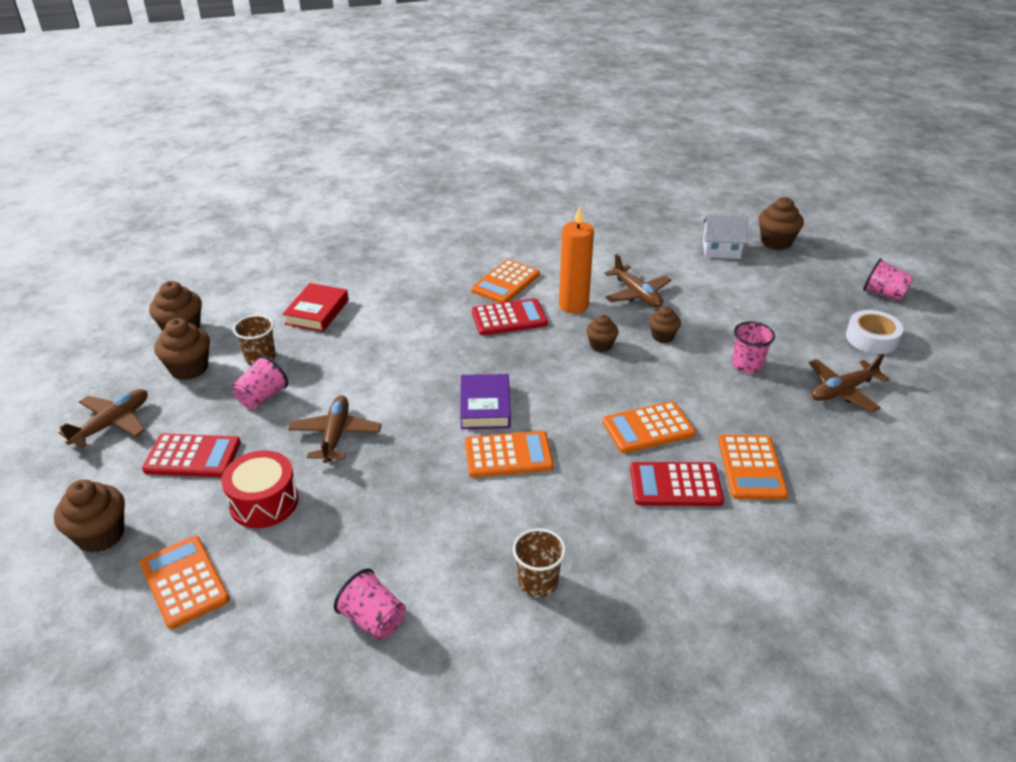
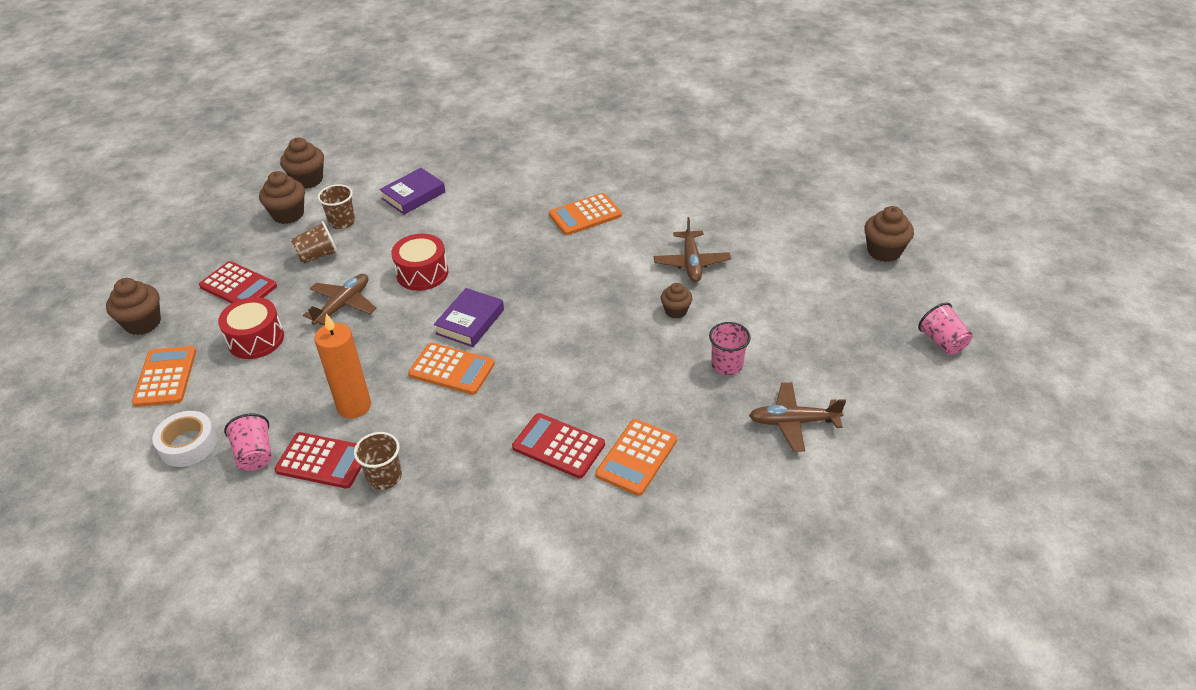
camera: 30 degrees right, 5 degrees up
(112, 423) = (208, 242): brown plane -> none
(262, 397) = (318, 256): pink cup -> brown cup
(317, 312) = (413, 195): red book -> purple book
(394, 379) = (422, 273): none -> red drum
(509, 318) = (558, 249): red calculator -> red calculator (323, 461)
(573, 305) = (624, 255): orange candle -> orange candle (354, 406)
(601, 345) = (613, 301): brown cupcake -> none
(648, 428) = (582, 389): orange calculator -> none
(721, 250) = (817, 243): white house -> none
(871, 338) = (879, 382): white tape -> white tape (188, 444)

